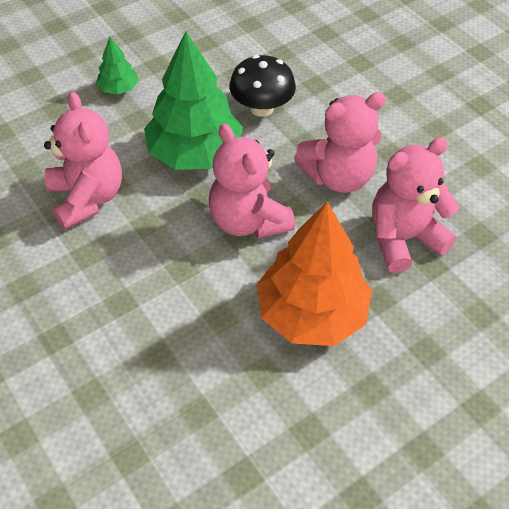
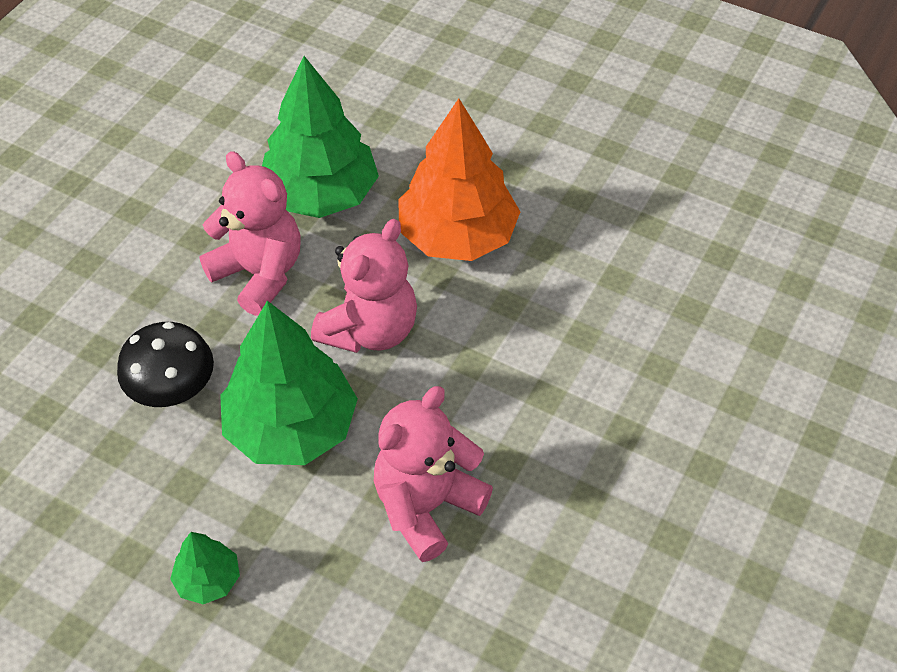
camera: 115 degrees left, 0 degrees up
(403, 238) = (321, 195): pink teddy bear -> green tree

